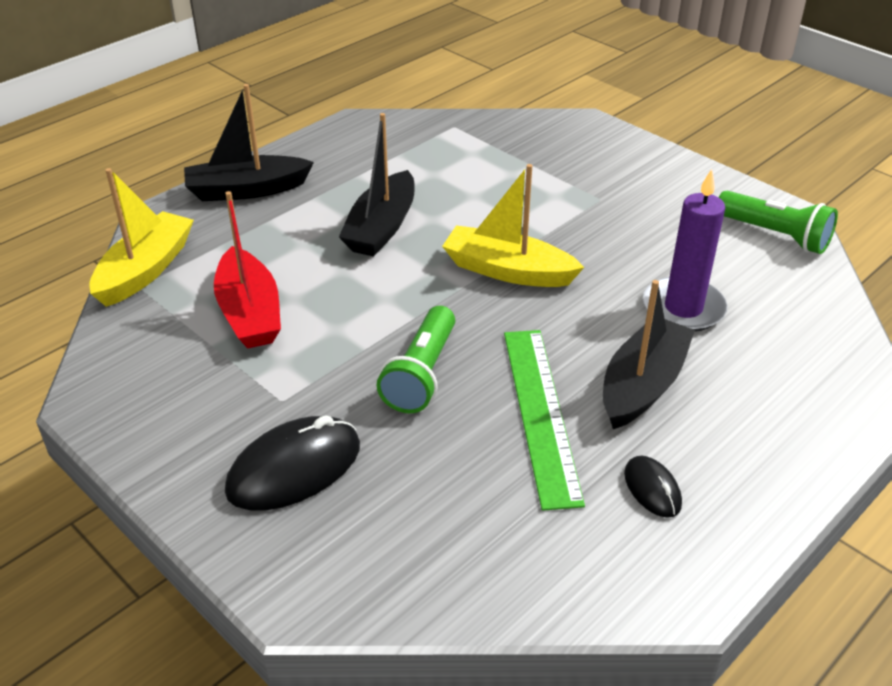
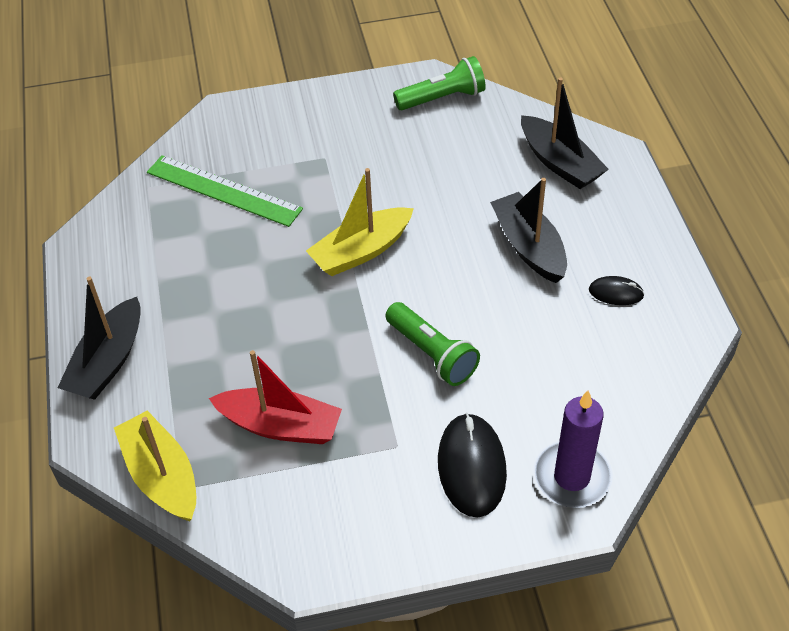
camera: 55 degrees left, 10 degrees up
(381, 227) = (244, 297): black boat -> black boat (559, 163)
(540, 413) = (515, 310): green ruler -> green ruler (223, 191)
(683, 308) = (475, 185): purple candle -> purple candle (572, 477)

